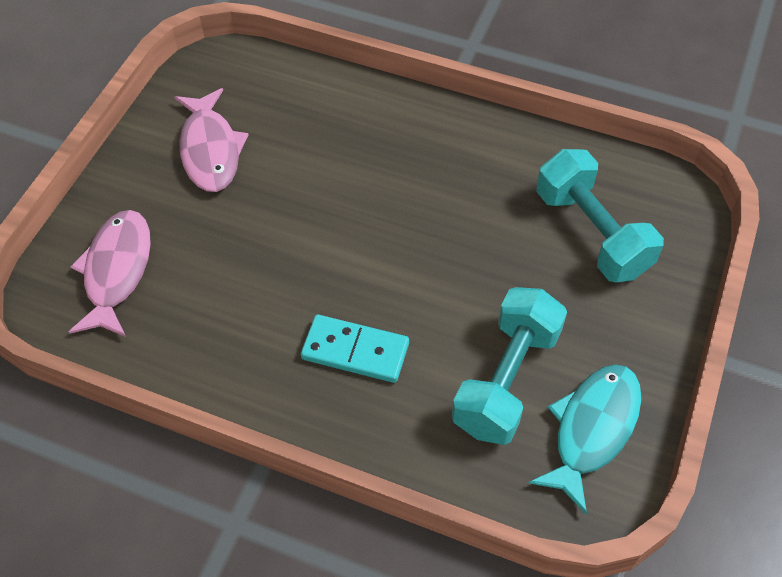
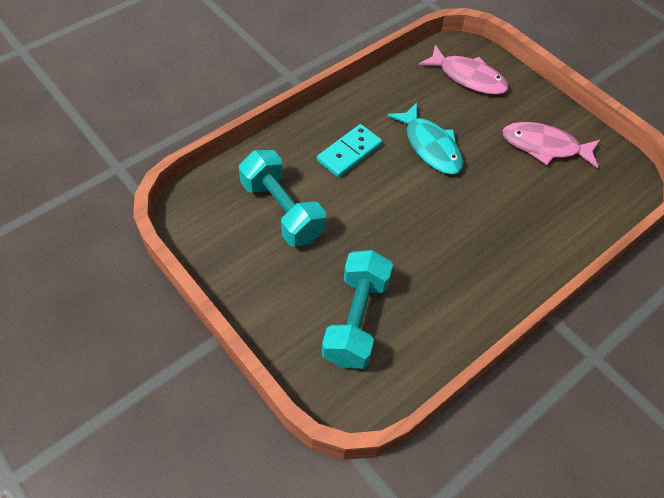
camera: 115 degrees right, 0 degrees up
(591, 233) = (356, 320): turquoise dumbbell -> turquoise dumbbell turned 75 degrees counterclockwise
(592, 429) = (222, 234): turquoise fish -> turquoise fish (430, 146)

